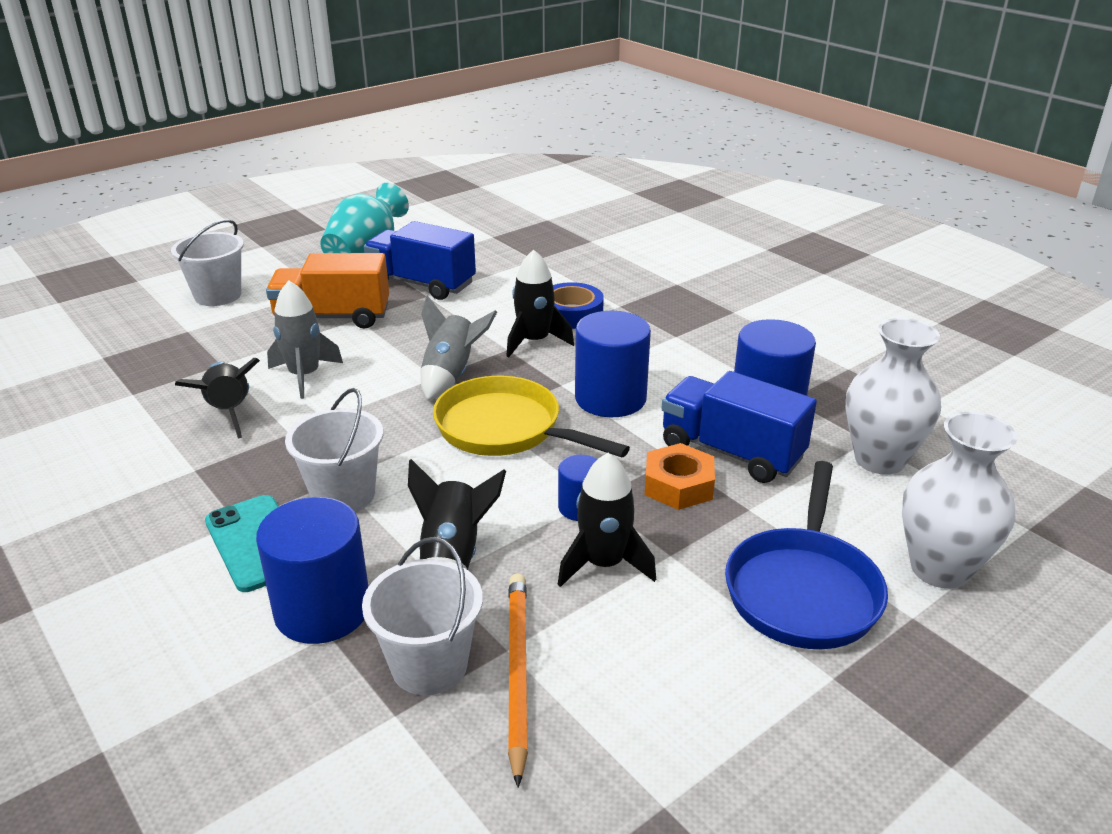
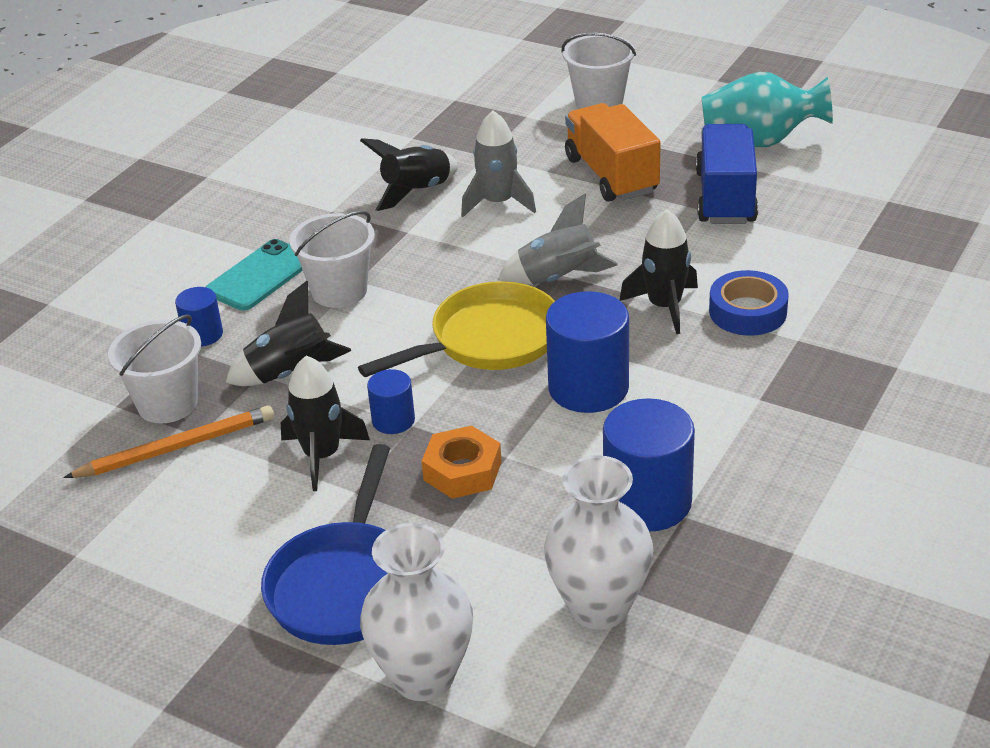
camera: 70 degrees right, 5 degrees up
(322, 610) = (203, 334): blue cylinder -> blue cylinder, size x0.53
(505, 429) = (488, 340): yellow pan -> yellow pan turned 45 degrees clockwise
(731, 452) = (542, 493): blue truck -> none
(803, 590) = (345, 585): blue pan -> blue pan turned 75 degrees counterclockwise

